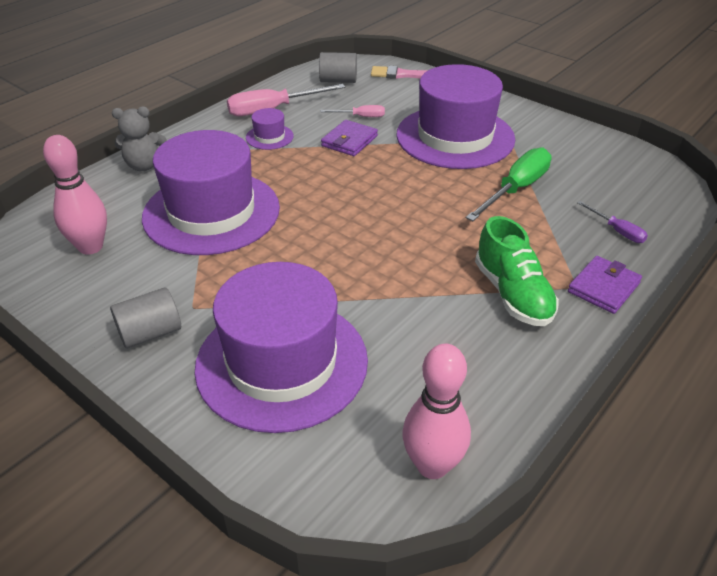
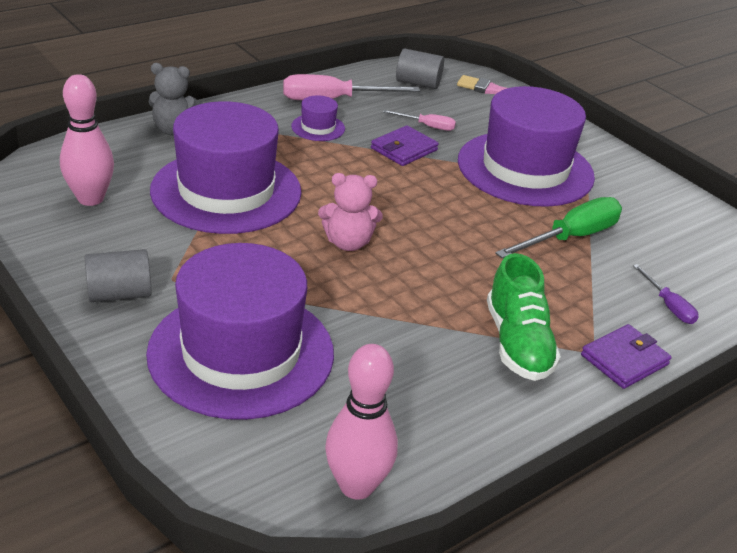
camera: 10 degrees right, 5 degrees down
(335, 236) = (348, 243): none -> pink teddy bear

